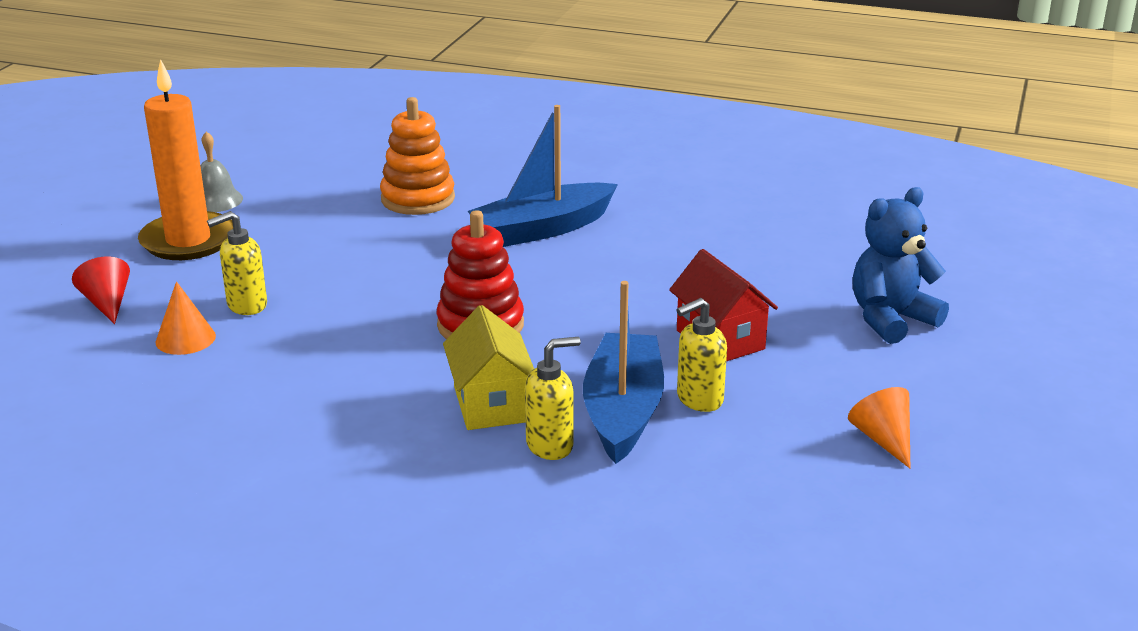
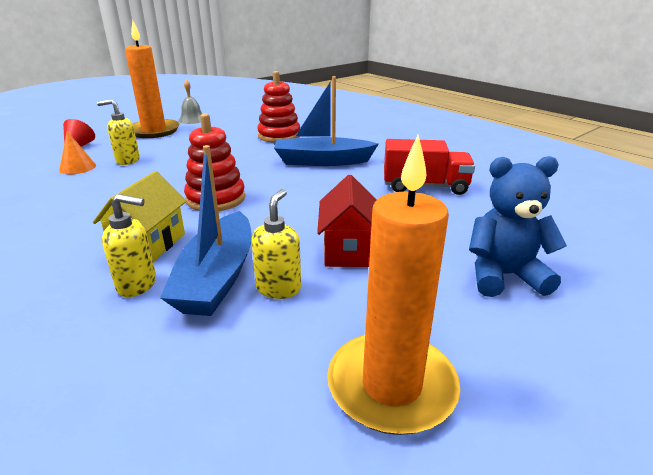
camera: 30 degrees right, 0 degrees up
(418, 199) = (279, 136): orange stacking toy -> red stacking toy
(623, 411) = (217, 277): blue boat -> blue boat turned 150 degrees clockwise
(699, 399) = (279, 288): yellow soap dispenser -> yellow soap dispenser turned 105 degrees clockwise
(716, 234) = (425, 186): none -> red truck
(883, 439) = (391, 386): orange cone -> orange candle

